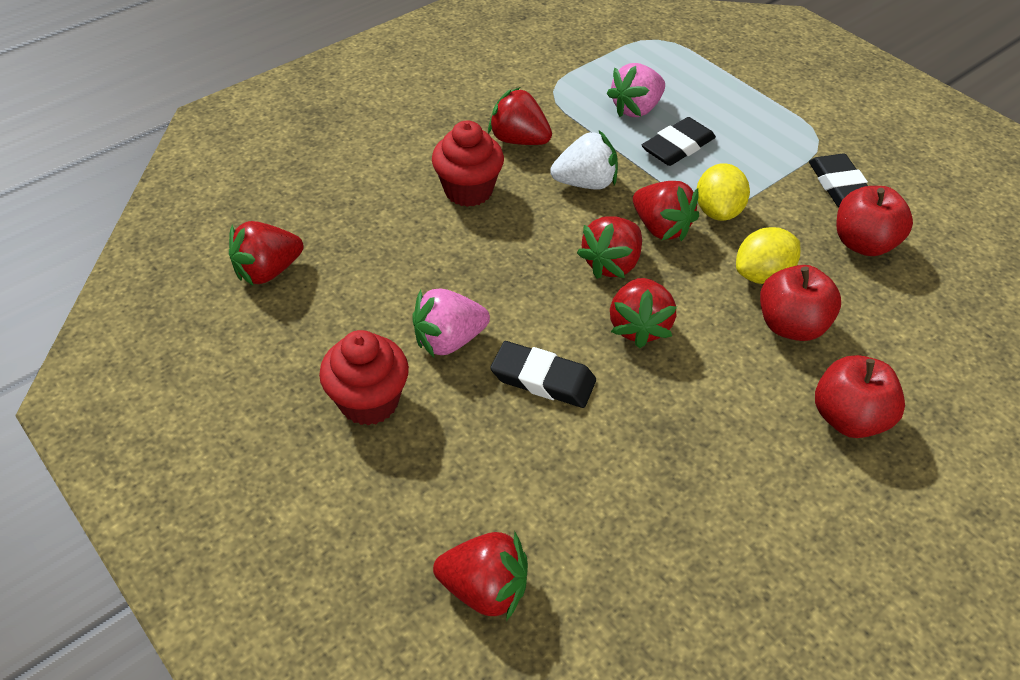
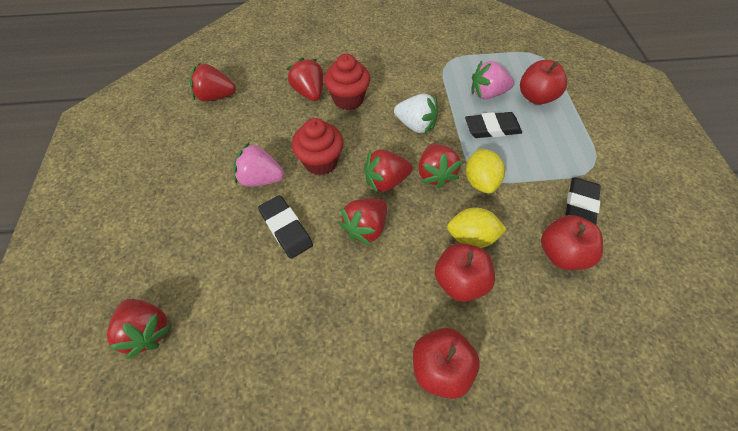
camera: 35 degrees right, 10 degrees up
(369, 401) = (194, 190): red cupcake -> red cupcake (320, 162)
(519, 140) = (401, 82): red strawberry -> red strawberry (309, 92)
(694, 90) = (535, 97): none -> red apple
(718, 211) = (480, 181): yellow lemon -> yellow lemon turned 45 degrees counterclockwise

